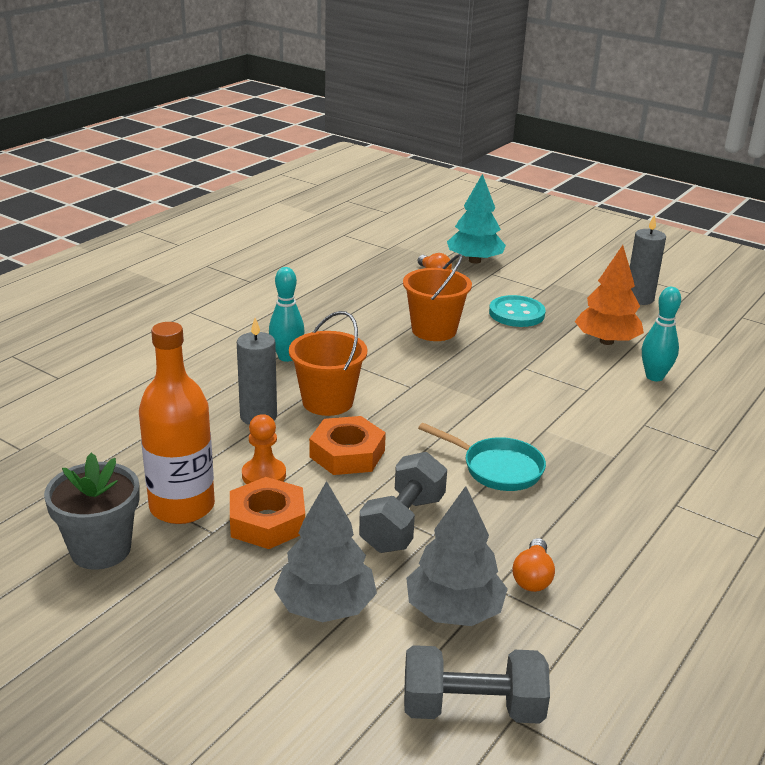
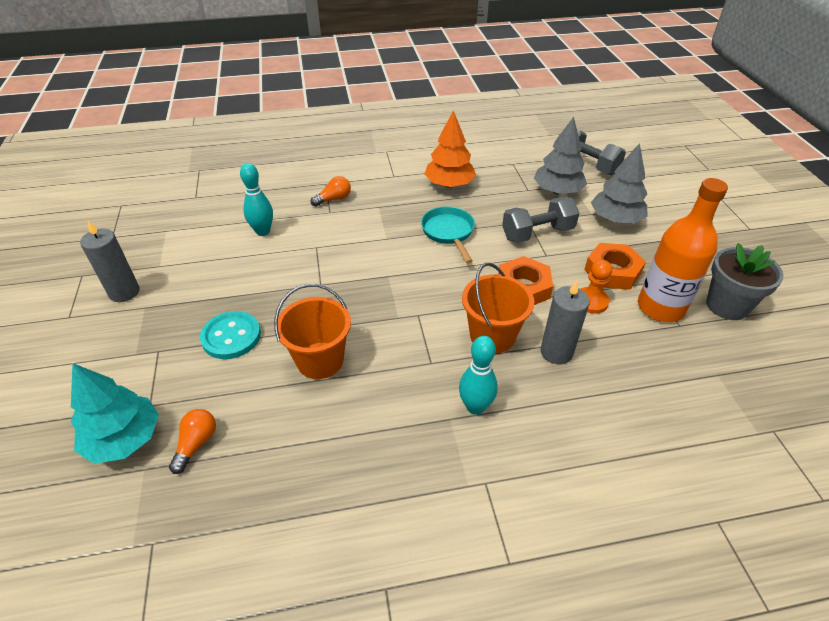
camera: 135 degrees left, 15 degrees up
(533, 577) = (506, 185): orange light bulb -> orange light bulb (334, 199)
(606, 341) = (230, 271): orange tree -> orange tree (449, 184)

